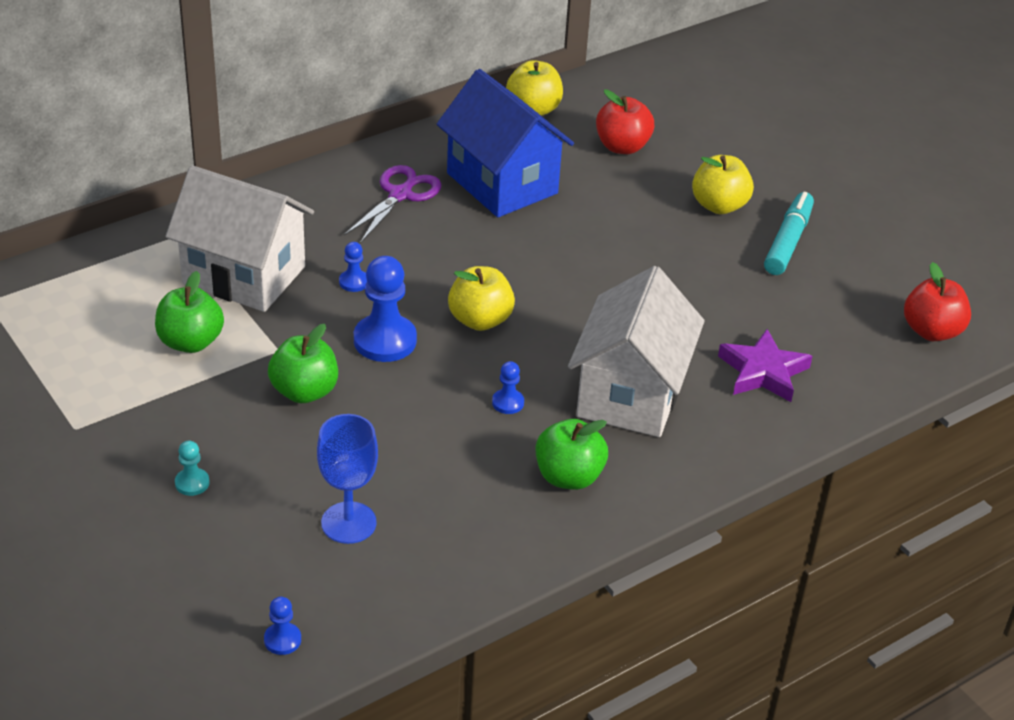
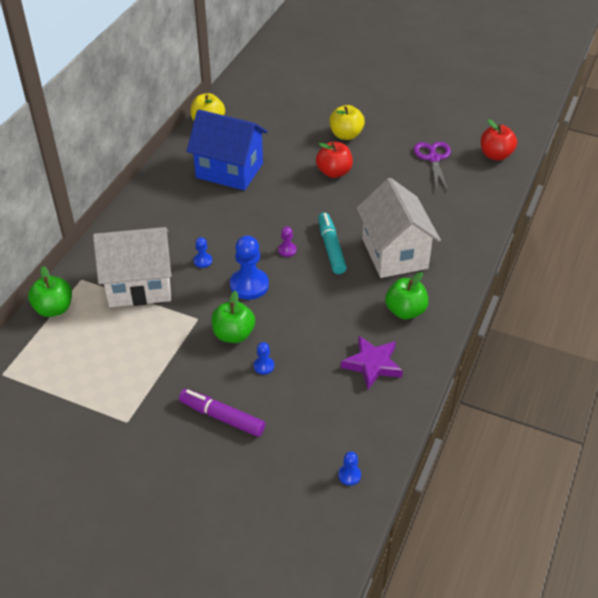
camera: 30 degrees left, 5 degrees up
(190, 342) = (145, 338): green apple -> green apple (54, 309)
(192, 483) = (222, 417): turquoise pawn -> purple marker
(348, 523) = (323, 393): blue goblet -> none
(400, 194) = (182, 200): purple scissors -> purple scissors (433, 158)
(480, 320) = (287, 250): yellow apple -> purple pawn
(508, 402) = (341, 287): blue pawn -> blue pawn (264, 366)
(622, 147) = (271, 124): red apple -> red apple (334, 172)
(763, 372) = (443, 211): purple star -> purple star (372, 364)
(788, 242) = (394, 139): turquoise marker -> turquoise marker (331, 248)

